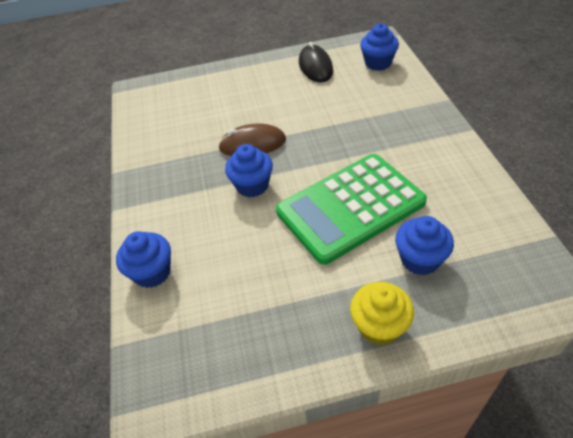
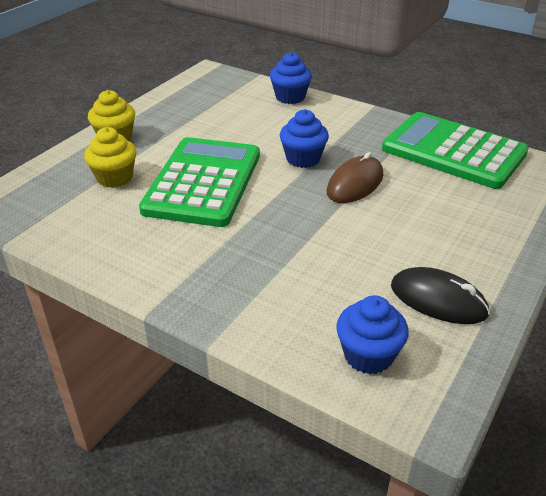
camera: 130 degrees right, 10 degrees down
(156, 132) = (453, 151): none -> green calculator
(420, 259) = (114, 178): blue cupcake -> yellow cupcake

